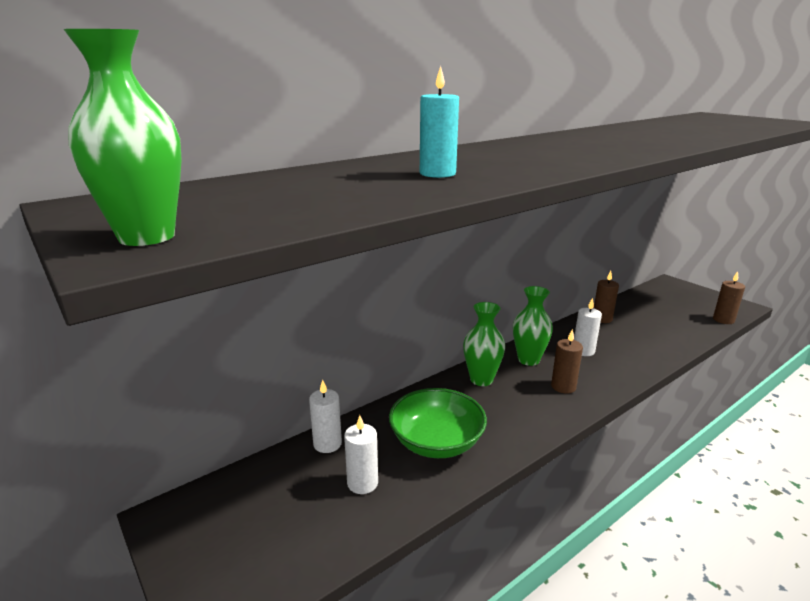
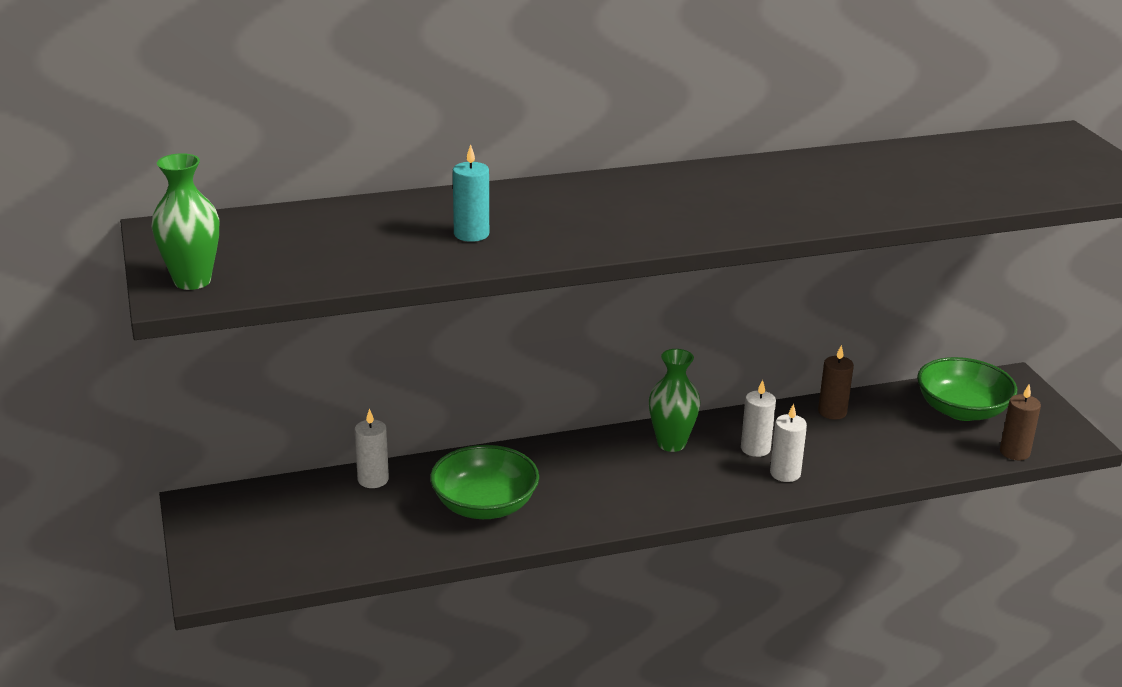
camera: 20 degrees right, 5 degrees up
(362, 483) = (385, 522): white candle -> white candle (785, 473)
(481, 379) = (590, 453): green vase -> none
(563, 387) = (681, 484): brown candle -> none
(667, 303) = (962, 410): none -> green bowl

